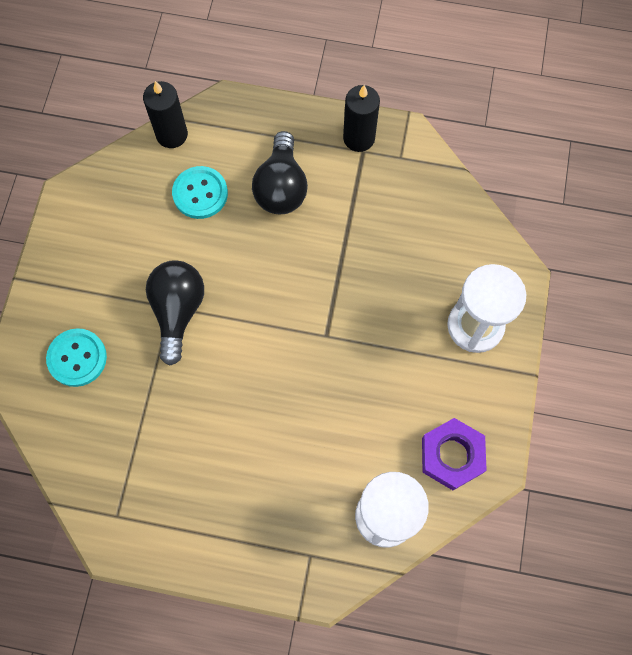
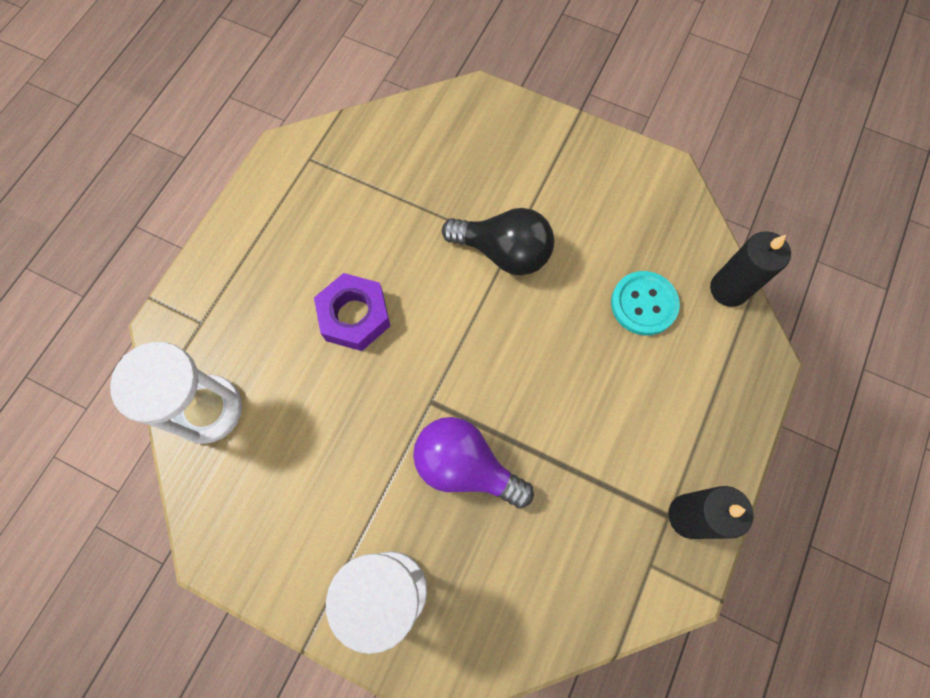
camera: 105 degrees right, 0 degrees up
(77, 358) = (478, 151): turquoise button -> none
(281, 187) = (635, 398): black light bulb -> none
(369, 296) = (465, 466): none -> purple light bulb
(452, 455) = (244, 506): purple nut -> purple nut (354, 316)

